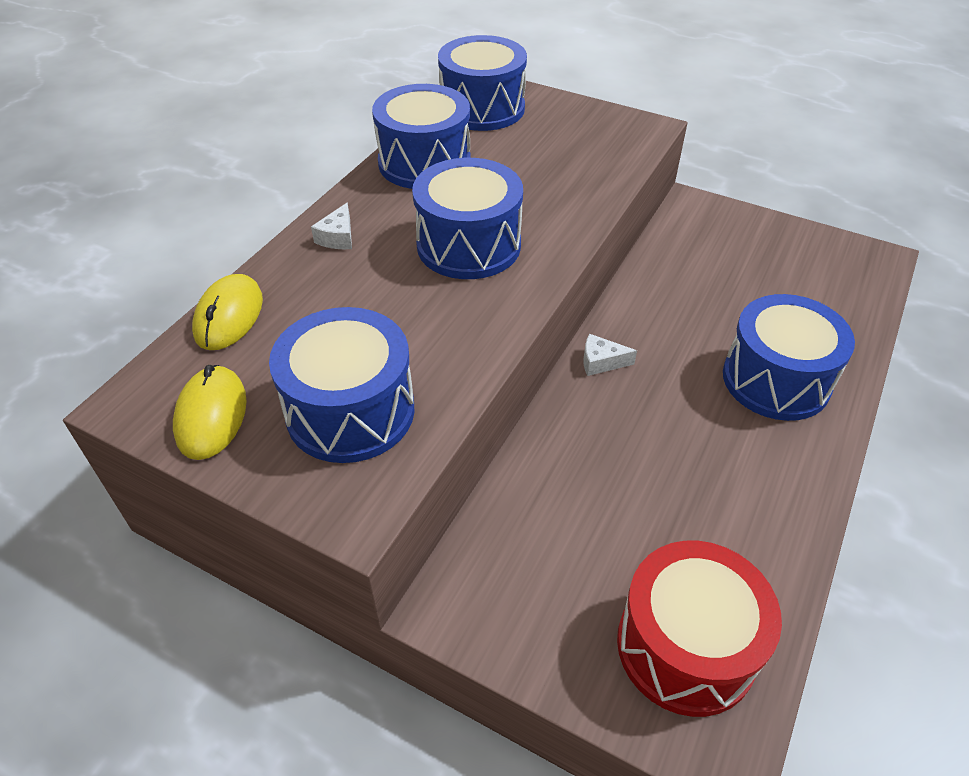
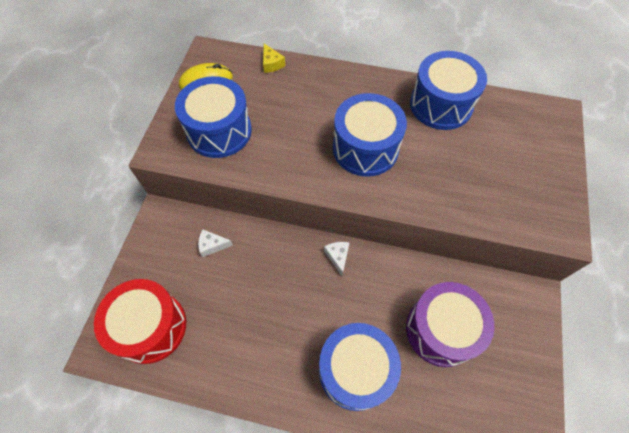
camera: 75 degrees right, 15 degrees up
(229, 316) = (271, 64): yellow mouse -> yellow cheese
(338, 237) = (348, 86): white cheese -> white cheese (212, 245)
(482, 108) = (525, 119): blue drum -> none
(725, 287) = (441, 330): none -> purple drum

